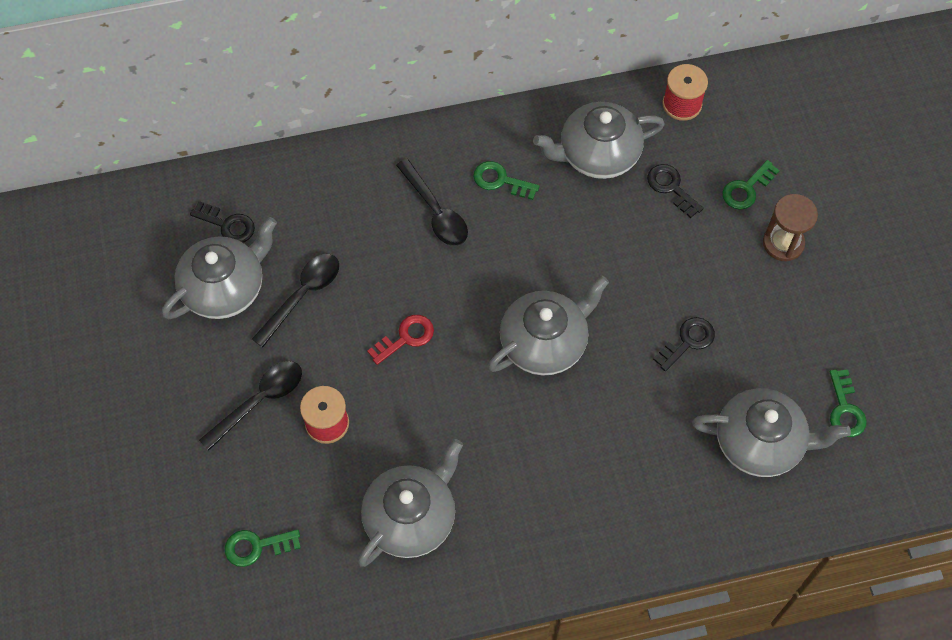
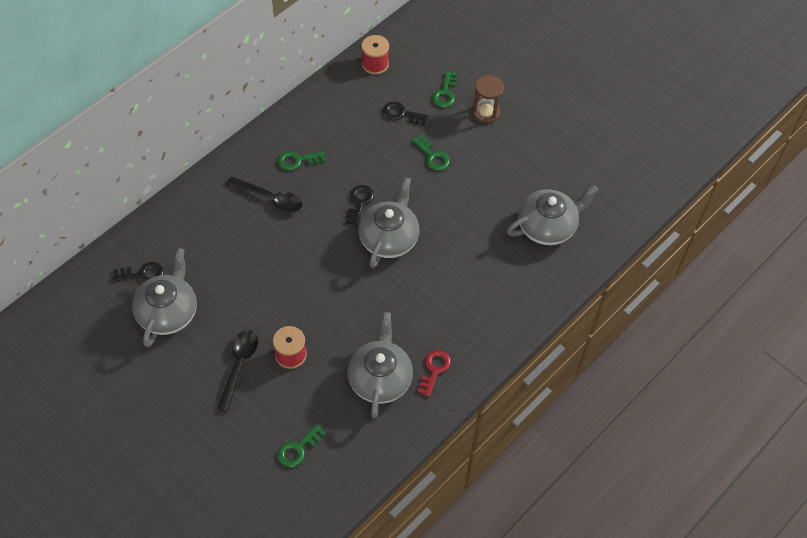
camera: 35 degrees left, 5 degrees down
(302, 295) = (221, 290): black spoon -> none
(406, 338) = (304, 280): red key -> red key (434, 369)
(597, 154) = (345, 116): grey teapot -> none
(688, 341) = (470, 193): black key -> black key (359, 202)
(845, 409) = (580, 184): green key -> green key (433, 156)

